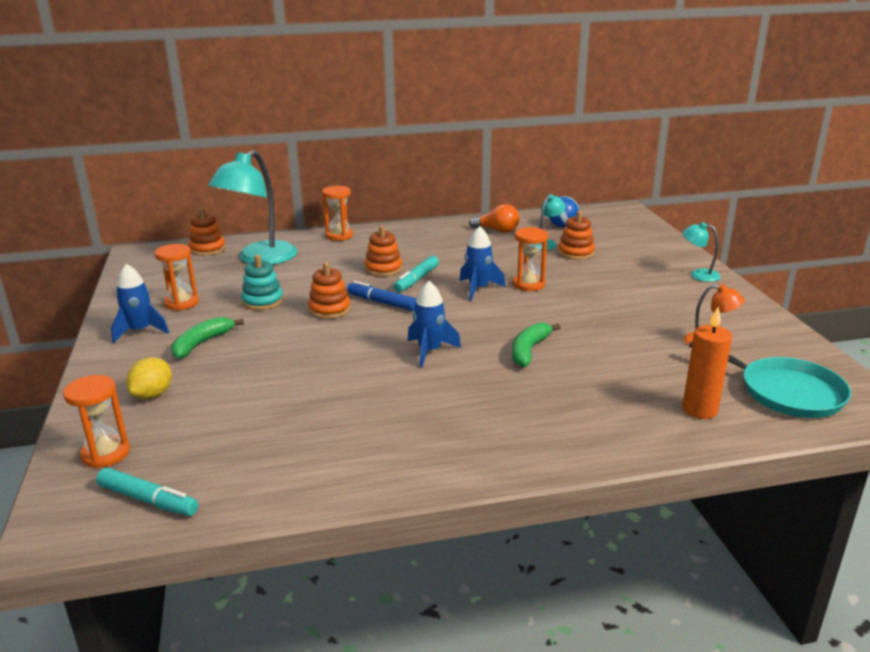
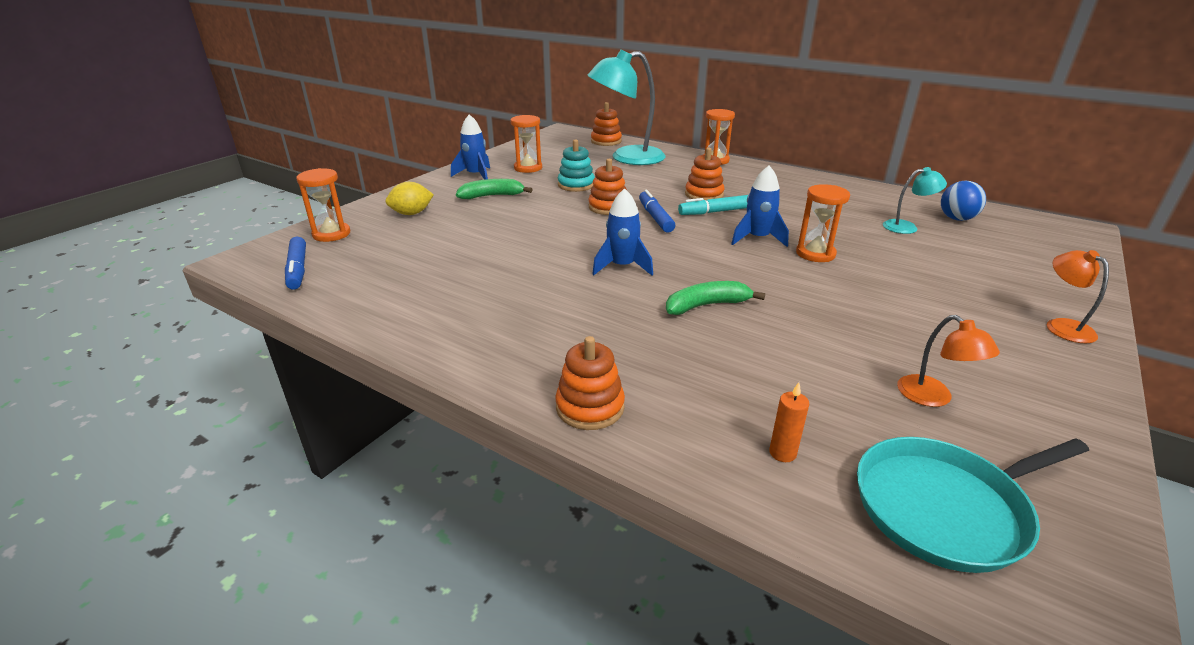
camera: 45 degrees right, 5 degrees up
(148, 500) = (298, 269): turquoise marker -> blue marker
(497, 230) = (871, 200): orange light bulb -> none
(576, 253) = (925, 246): orange stacking toy -> orange stacking toy (590, 407)
(698, 274) = (1062, 326): turquoise lamp -> orange lamp
(699, 410) = (782, 453): orange candle -> orange candle, size x0.55
(786, 392) = (945, 507): turquoise pan -> turquoise pan turned 75 degrees clockwise

